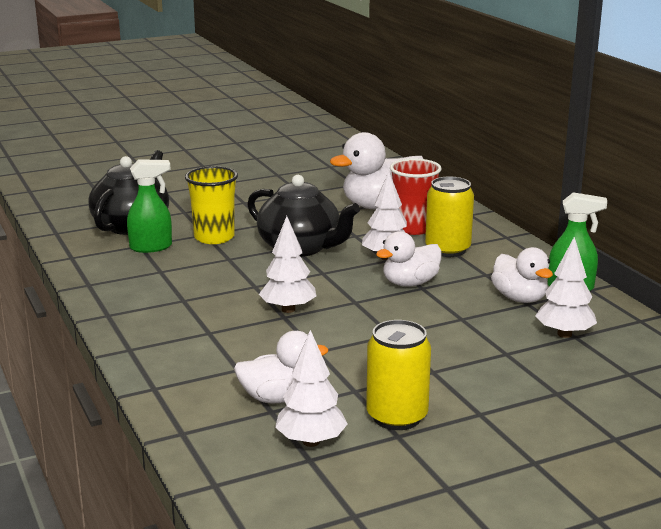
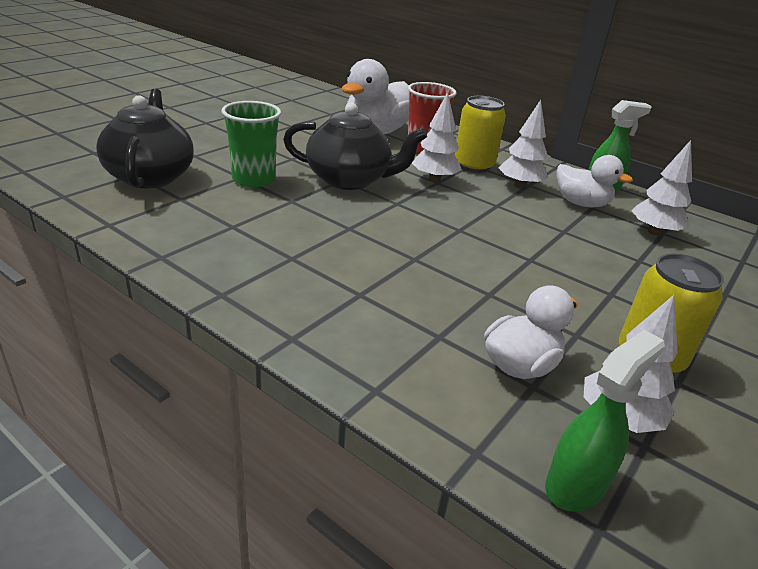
camera: 30 degrees left, 10 degrees up
(151, 247) = (196, 199): green spray bottle -> green spray bottle (576, 485)
(214, 237) = (254, 179): yellow cup -> green cup
(288, 309) = (410, 249): white tree -> white tree (520, 186)
(410, 283) = (483, 202): white duck -> none

